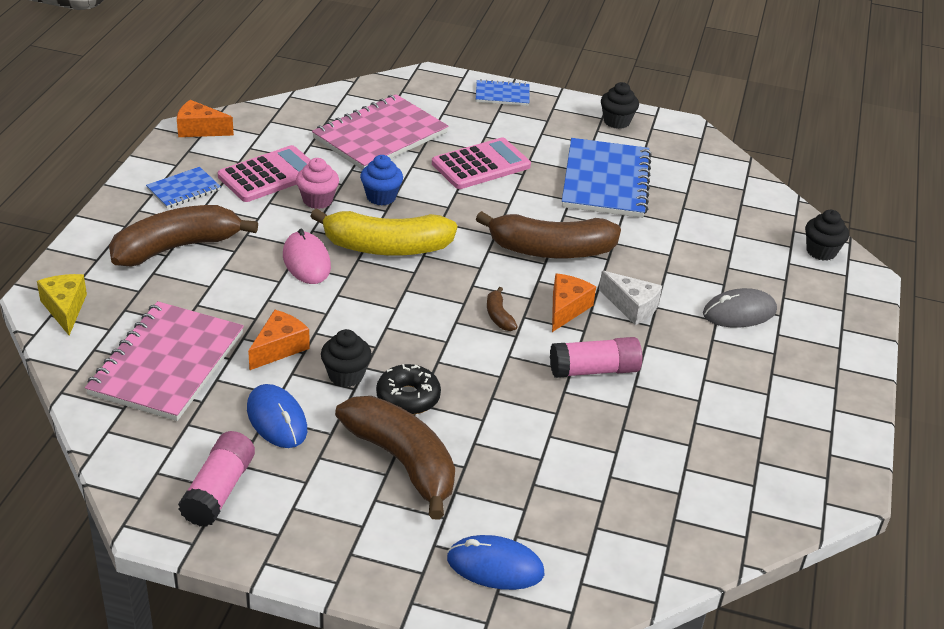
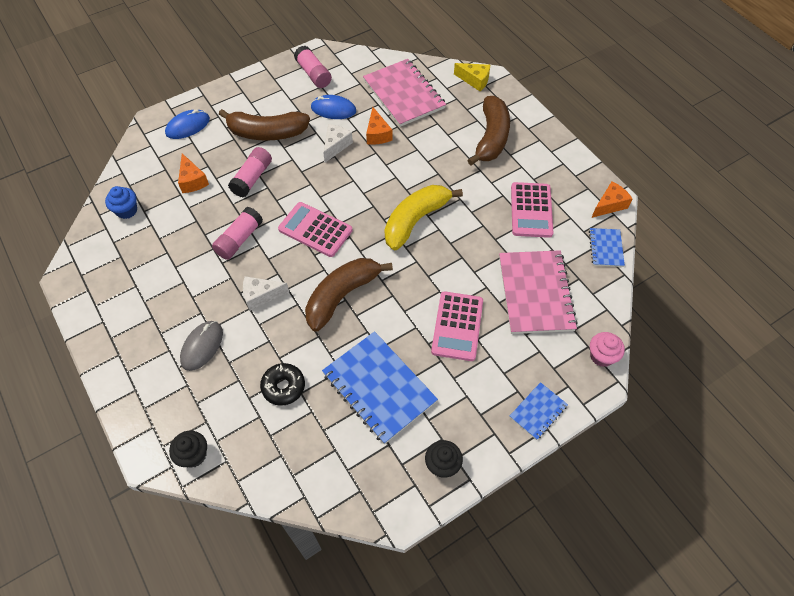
camera: 135 degrees right, 20 degrees up
(183, 189) = (545, 166): blue notebook -> blue notebook (606, 248)
(306, 261) = (434, 180): pink mouse -> none
(317, 200) = (487, 217): pink cupcake -> pink cupcake (601, 356)
(346, 375) = (336, 146): black cupcake -> white cheese
(381, 197) = (465, 249): blue cupcake -> blue cupcake (127, 210)
(408, 397) = (299, 158): black donut -> black donut (283, 387)
(496, 421) = (252, 178): none -> pink glue stick
(498, 316) = (315, 230): brown banana -> pink calculator
(566, 309) = (290, 264): orange cheese -> orange cheese (192, 180)

